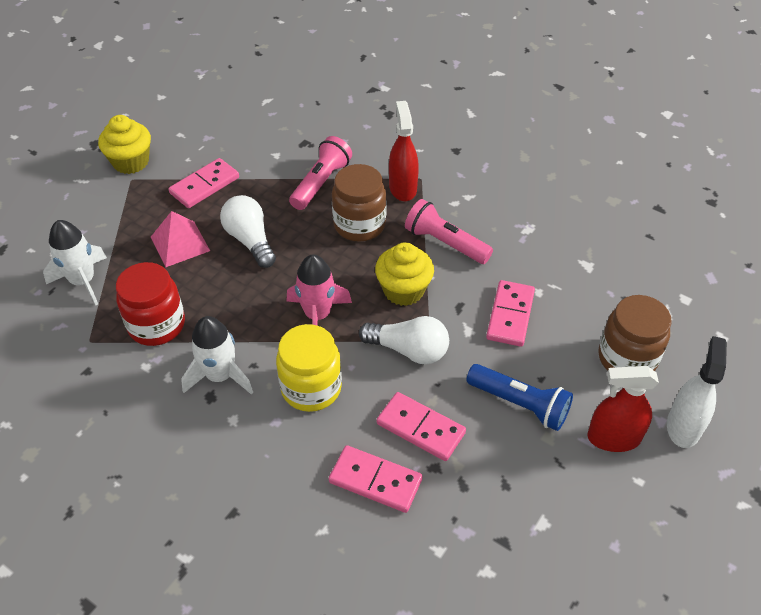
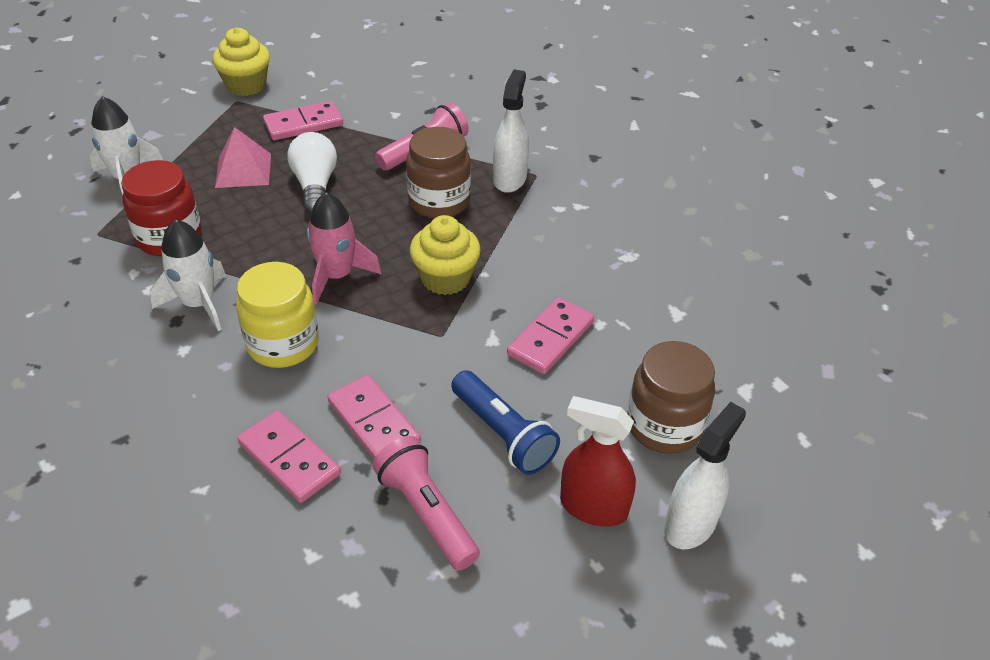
camera: 20 degrees right, 5 degrees down
(402, 188) = (510, 179): red spray bottle -> white spray bottle
(409, 350) = (412, 339): white light bulb -> none
(445, 243) = (522, 245): pink flashlight -> pink flashlight (427, 513)

